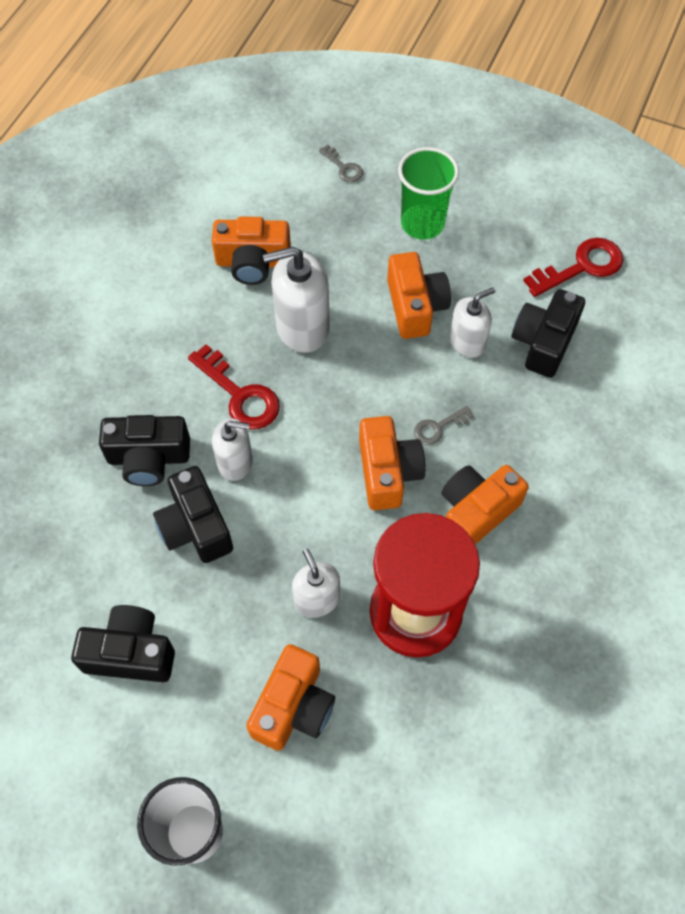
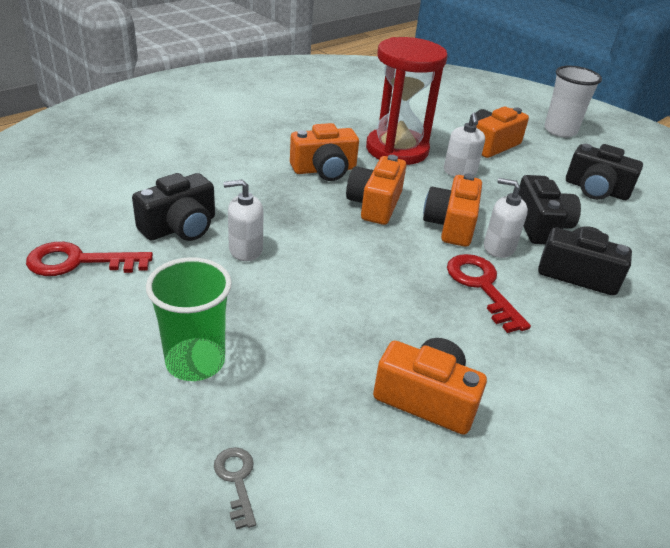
camera: 160 degrees left, 25 degrees down
(302, 327) = (397, 315): white soap dispenser -> none
(415, 306) = (270, 290): orange camera -> orange camera (451, 225)
(438, 427) = (317, 212): grey key -> none

